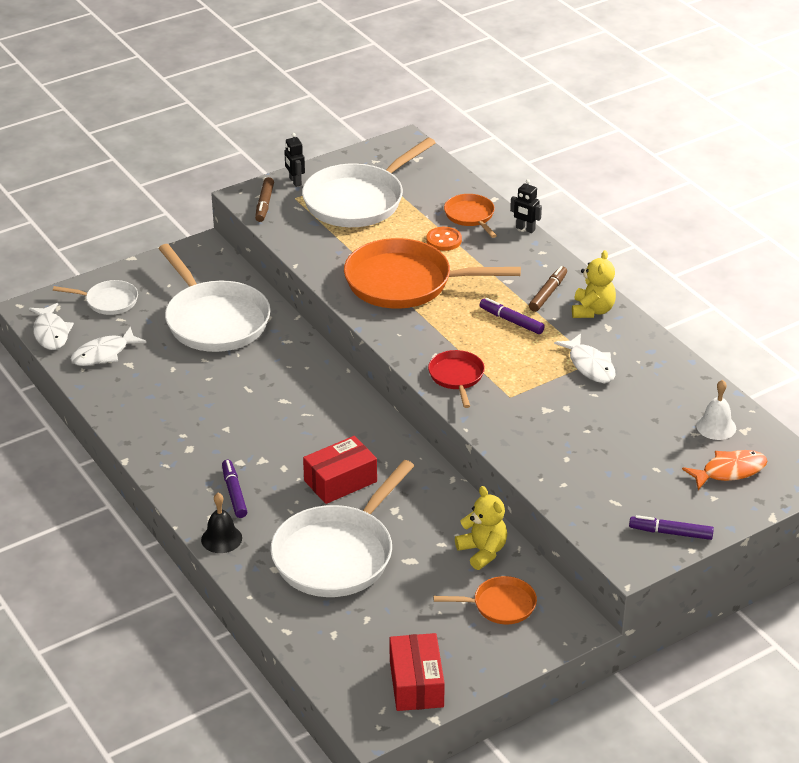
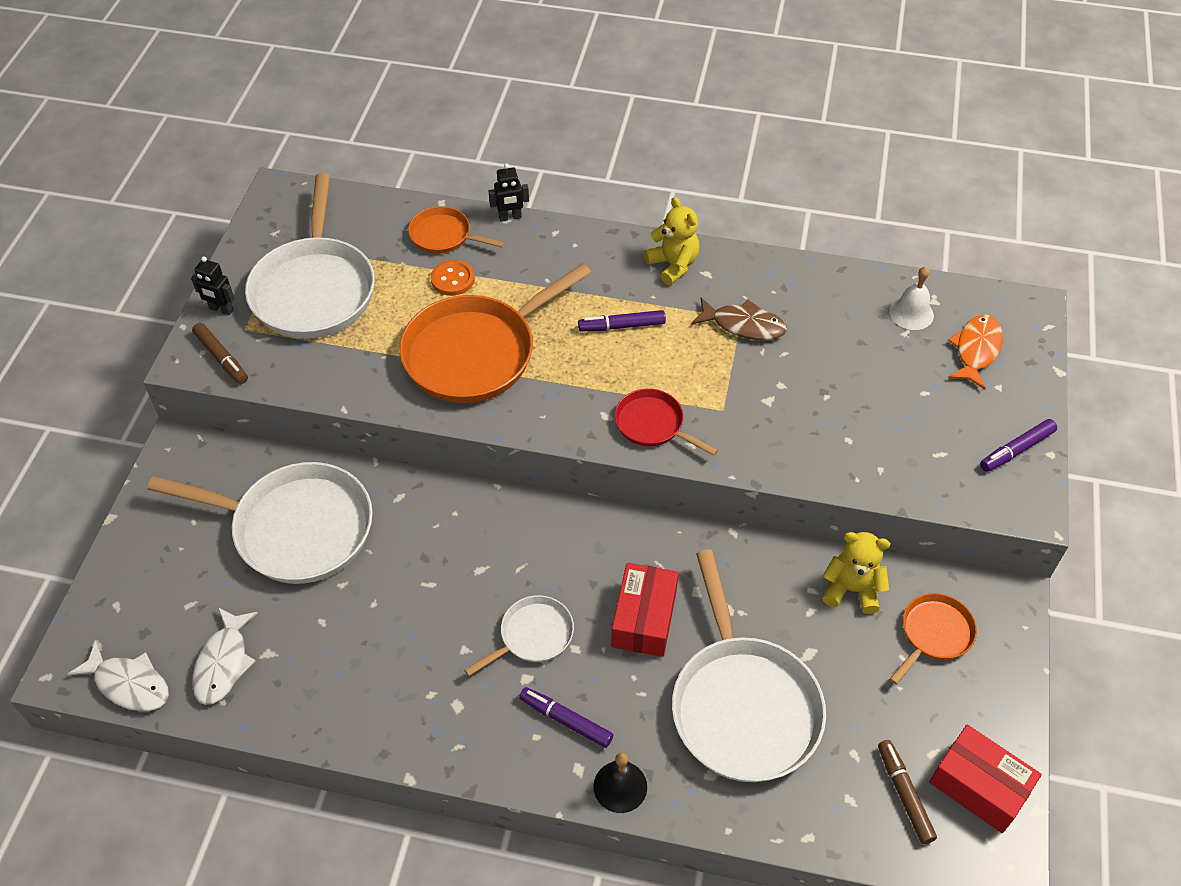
camera: 45 degrees left, 15 degrees up
(108, 301) = (149, 592): white pan -> white pan (533, 636)
(548, 293) = (615, 273): brown marker -> brown marker (904, 794)
(590, 365) = (743, 325): white fish -> brown fish

